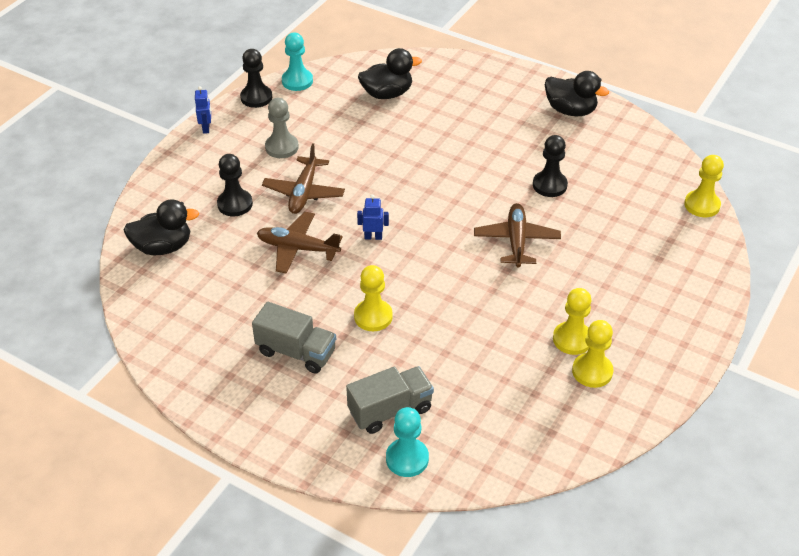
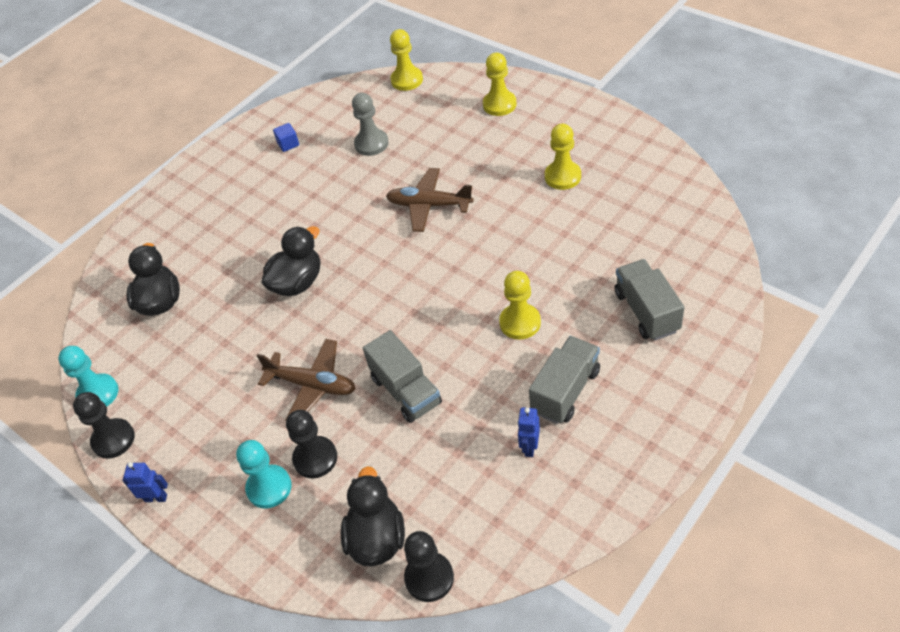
camera: 75 degrees left, 5 degrees up
(282, 147) = (223, 409): grey pawn -> grey pawn (371, 144)
(298, 248) = (406, 391): brown plane -> grey truck
(373, 237) = (401, 320): blue robot -> blue robot (529, 447)
(407, 459) = (706, 300): turquoise pawn -> turquoise pawn (269, 487)
(549, 185) = (355, 176): black pawn -> black pawn (429, 578)
(570, 110) = (247, 152): black duck -> black duck (297, 283)
(586, 135) = (288, 144): none -> blue cube
(592, 371) = (601, 167): yellow pawn -> yellow pawn (499, 104)

